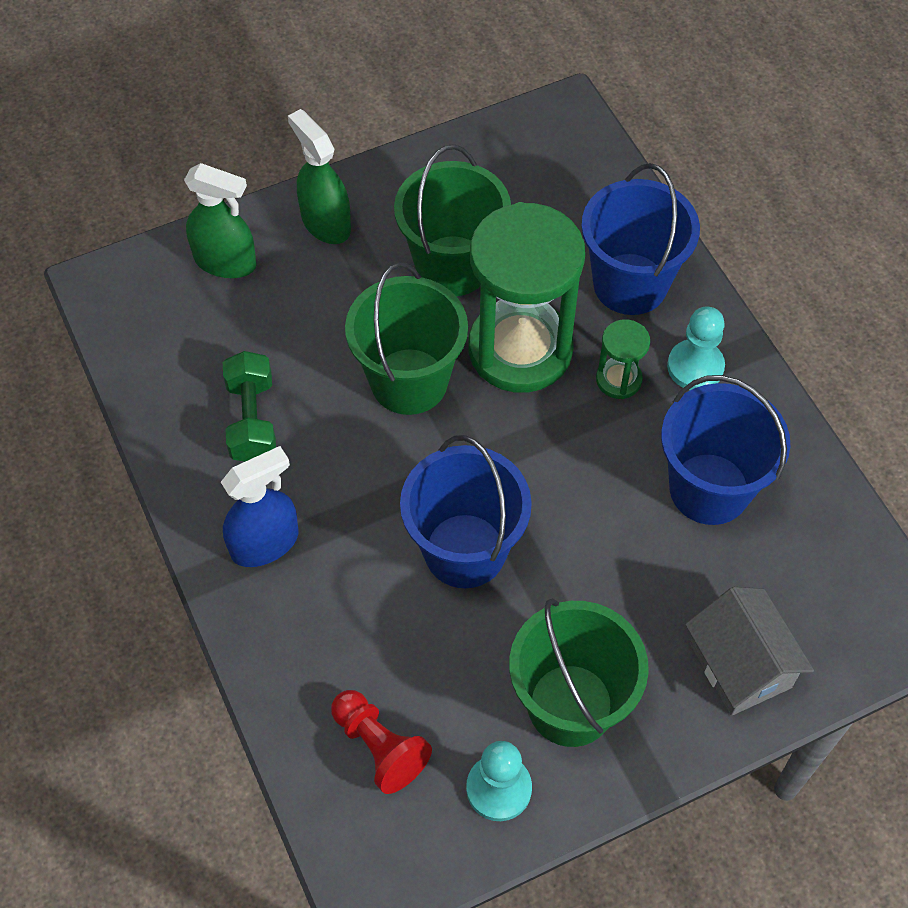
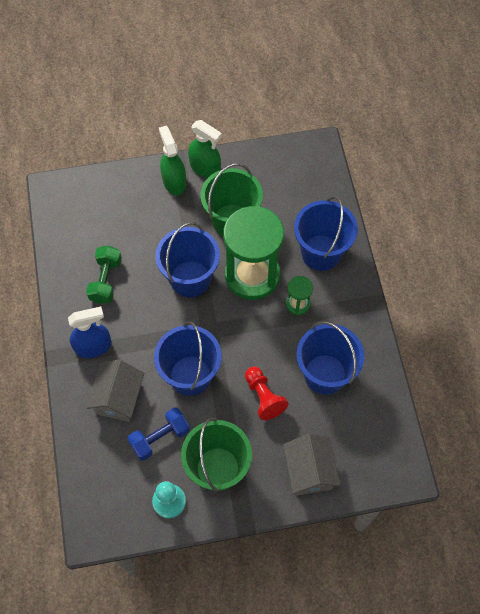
camera: 15 degrees right, 5 degrees up
(226, 262) = (117, 192): green spray bottle -> green spray bottle (205, 168)
(342, 624) = (118, 398): none -> grey house
(379, 747) = (118, 465): red pawn -> red pawn (263, 397)
(409, 381) = (190, 279): green bucket -> blue bucket
(443, 676) = (160, 437): none -> blue dumbbell
(695, 367) = (340, 306): turquoise pawn -> none

